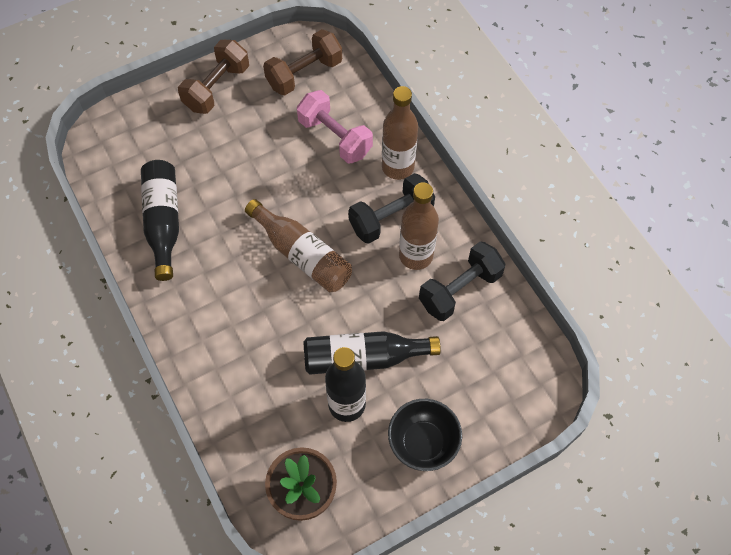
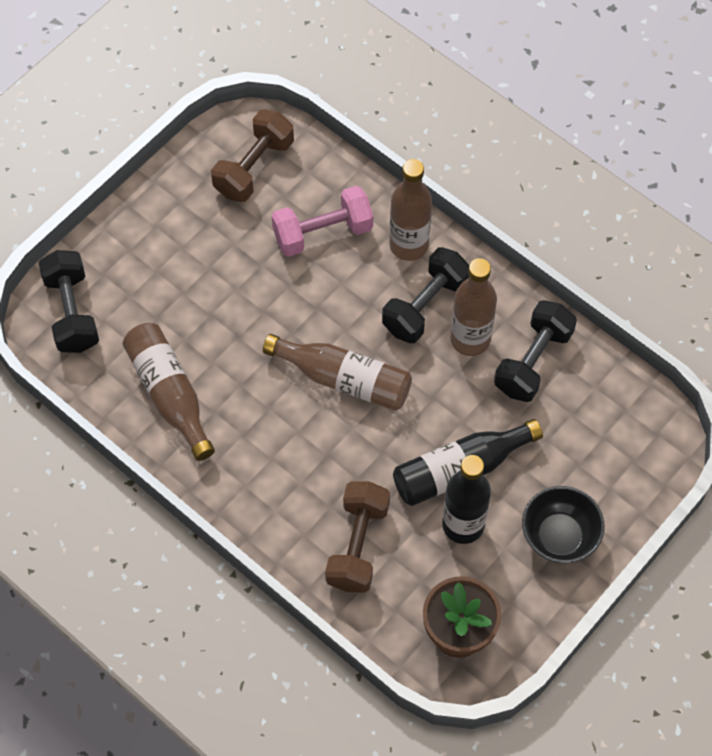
camera: 20 degrees left, 0 degrees up
(121, 138) = (72, 312): none -> black dumbbell
(163, 222) = (169, 394): black bottle -> brown bottle
(217, 88) = (158, 216): brown dumbbell -> brown dumbbell (357, 545)
(335, 137) = (323, 233): pink dumbbell -> pink dumbbell turned 45 degrees counterclockwise

